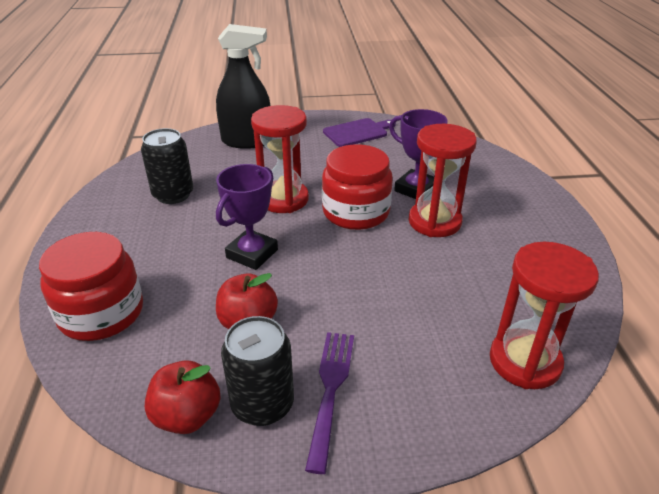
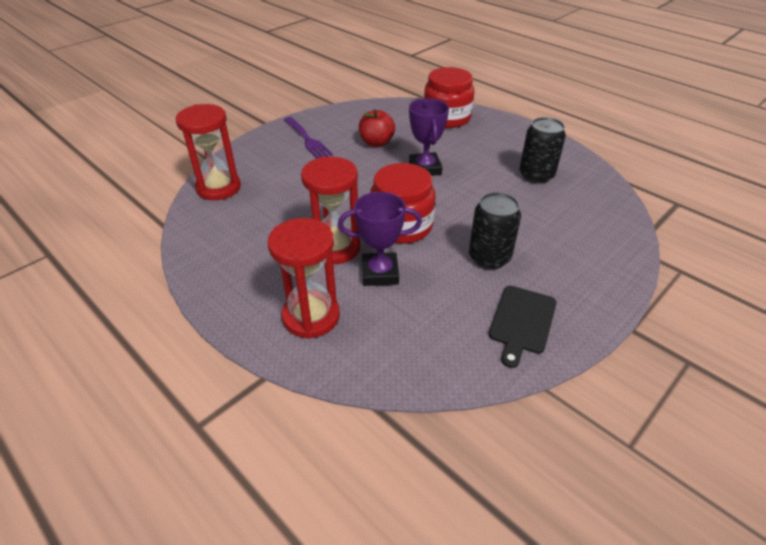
camera: 140 degrees right, 5 degrees up
(187, 416) = (355, 112): red apple -> none
(247, 141) = (588, 246): black spray bottle -> none
(262, 404) = (330, 125): black can -> black can (489, 257)
(283, 199) = (464, 209): red hourglass -> red hourglass (311, 316)
(357, 132) = (522, 322): purple cutting board -> black cutting board

